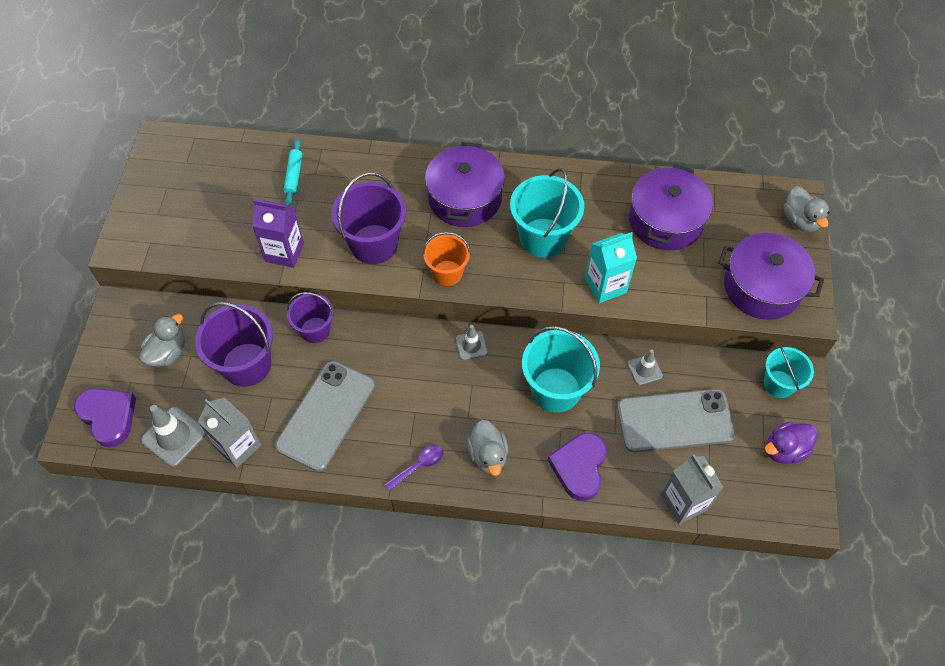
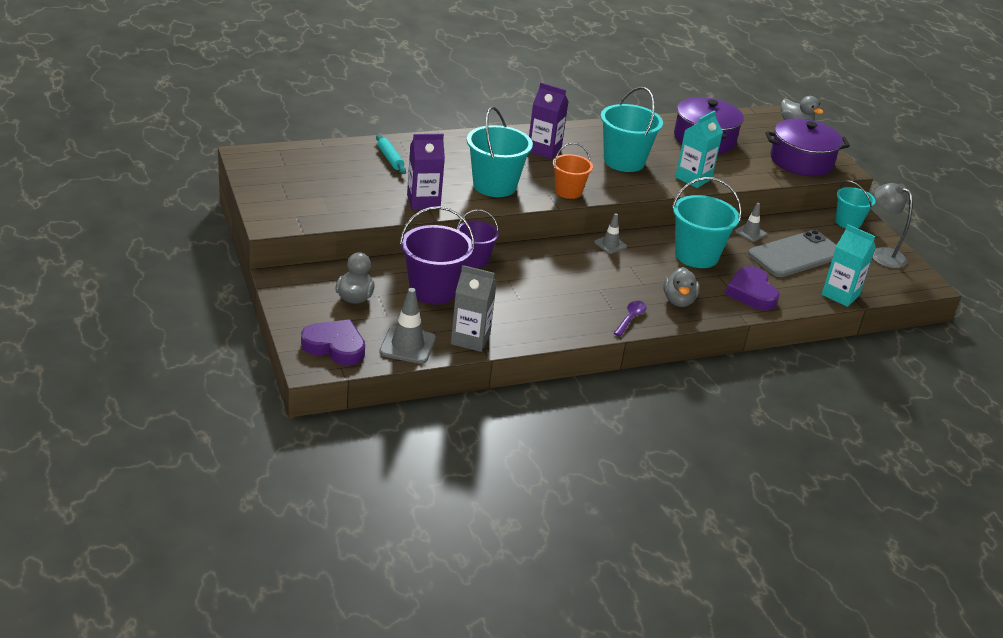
camera: 30 degrees left, 25 degrees down
(326, 415) = (529, 306): grey phone -> none
(374, 244) = (494, 186): purple bucket -> turquoise bucket
(465, 198) = (544, 150): purple pot -> purple carton
(488, 455) = (678, 301): grey duck -> grey duck turned 45 degrees clockwise
(683, 502) = (840, 295): grey carton -> turquoise carton
(784, 450) = (882, 254): purple duck -> grey lamp

